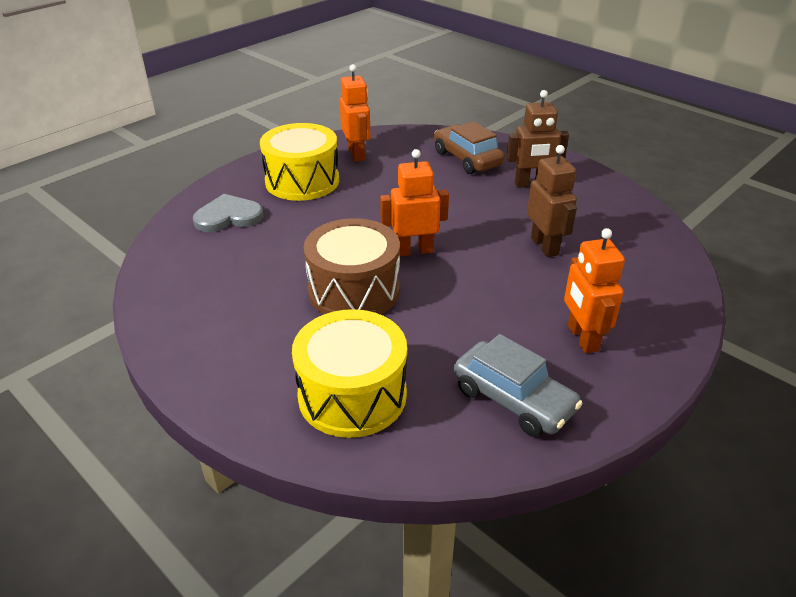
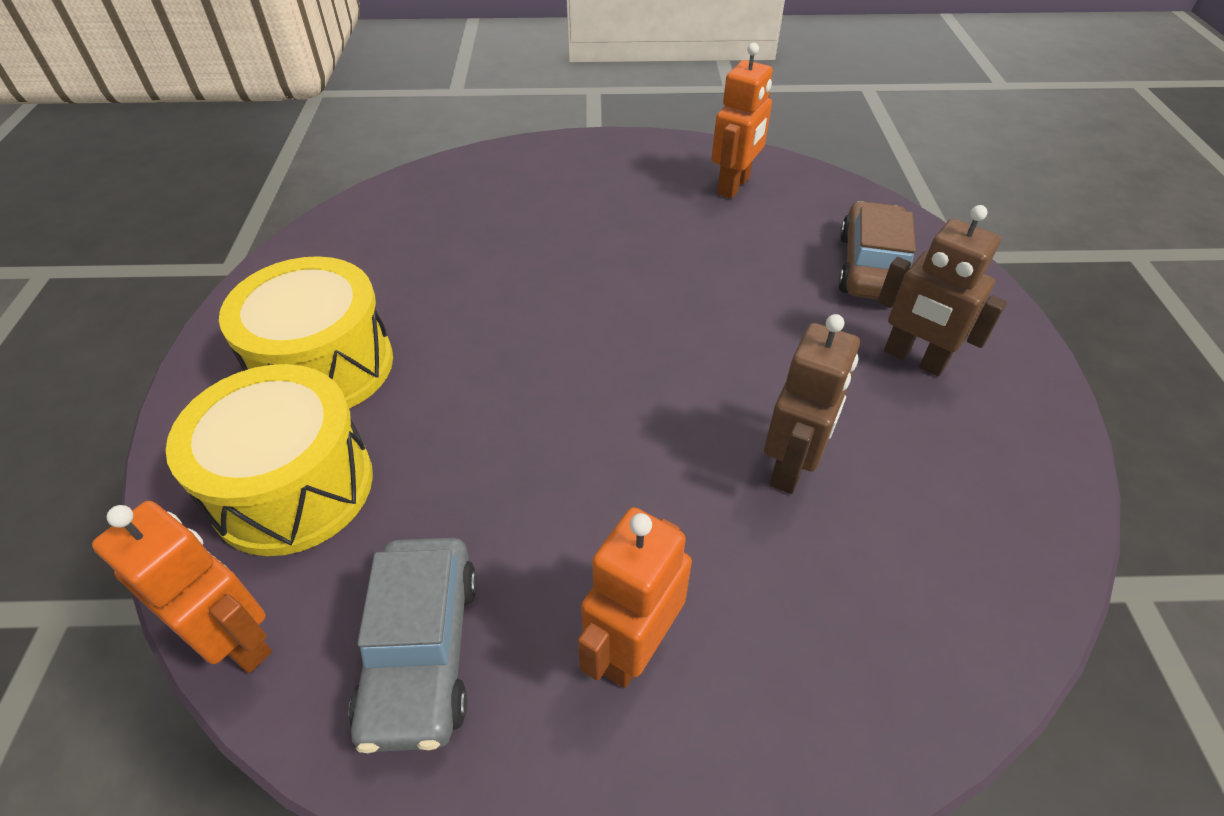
camera: 45 degrees right, 10 degrees up
(228, 216) = (494, 191): grey heart -> none
(302, 181) = (624, 189): yellow drum -> yellow drum (324, 366)
(354, 290) = (478, 360): brown drum -> none
(414, 251) = (613, 355): orange robot -> orange robot (237, 640)

